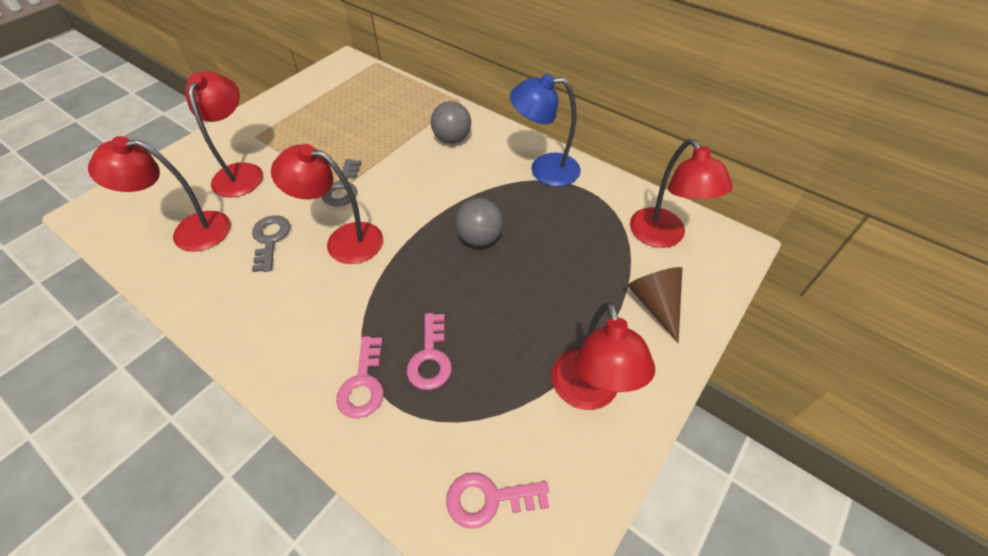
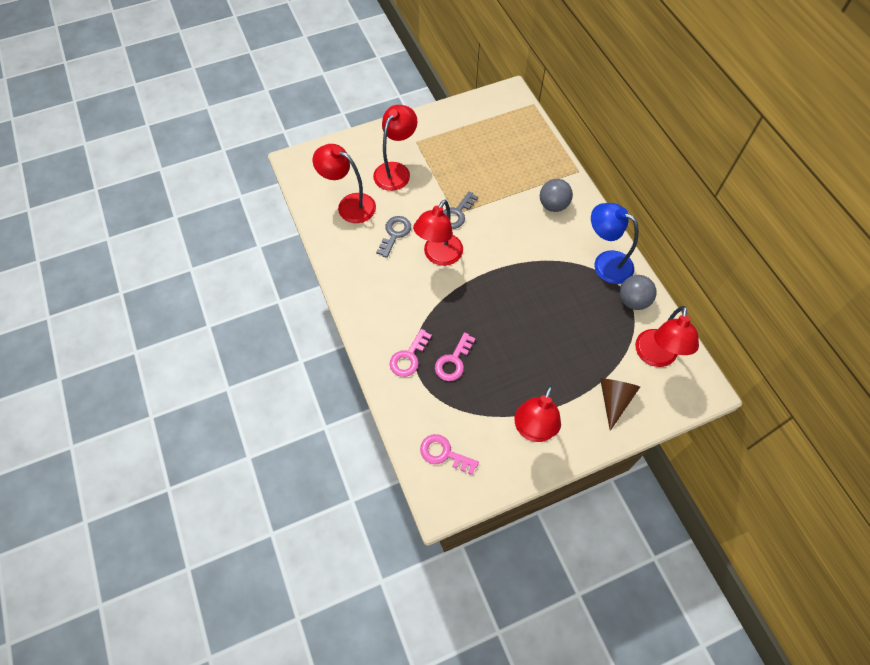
camera: 30 degrees right, 10 degrees up
(343, 240) = (439, 256): red lamp -> red lamp turned 105 degrees counterclockwise
(479, 238) = (527, 296): grey ball -> grey ball (633, 301)

